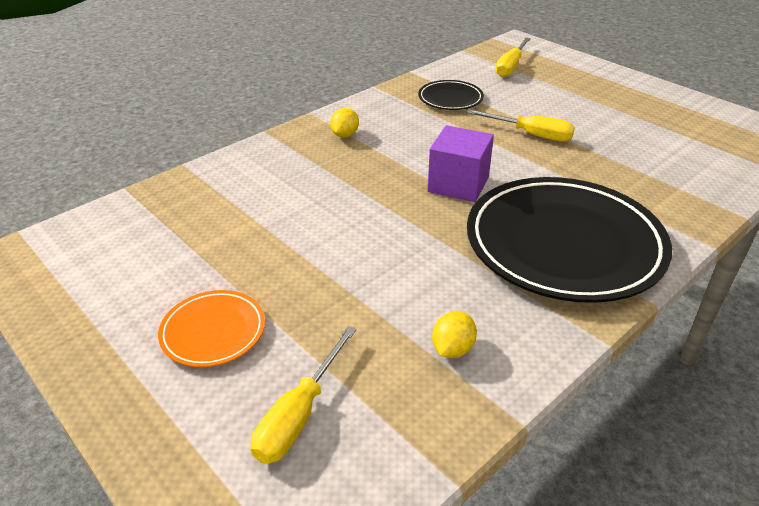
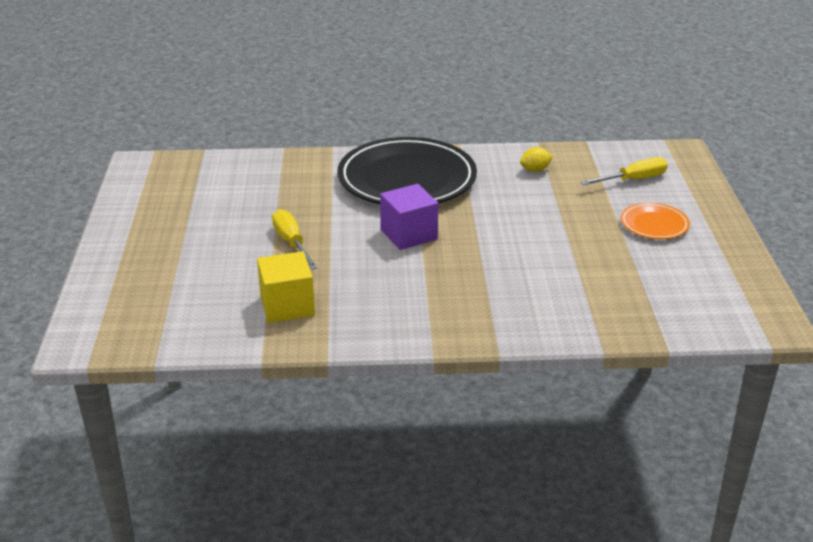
camera: 140 degrees left, 5 degrees down
(345, 135) = (433, 313): yellow lemon -> none
(450, 99) = (287, 306): black plate -> yellow cube
(510, 67) = (163, 314): yellow screwdriver -> none

